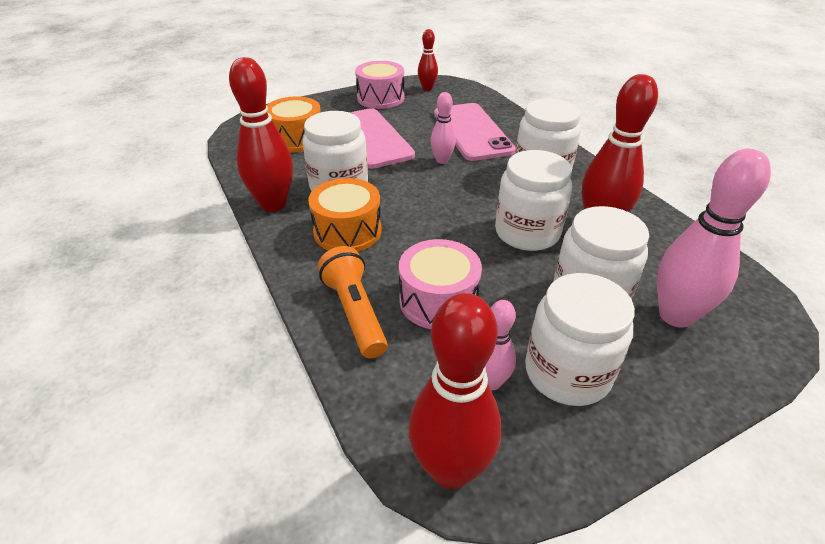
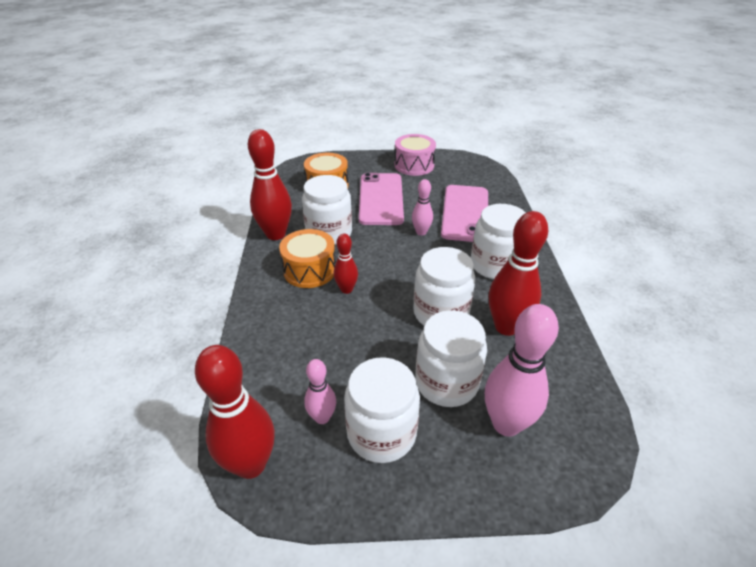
camera: 25 degrees right, 0 degrees up
(355, 312) = (271, 332): orange flashlight -> none
(427, 88) = (458, 165): red bowling pin -> red bowling pin (346, 289)
(438, 300) = (332, 344): pink drum -> none

